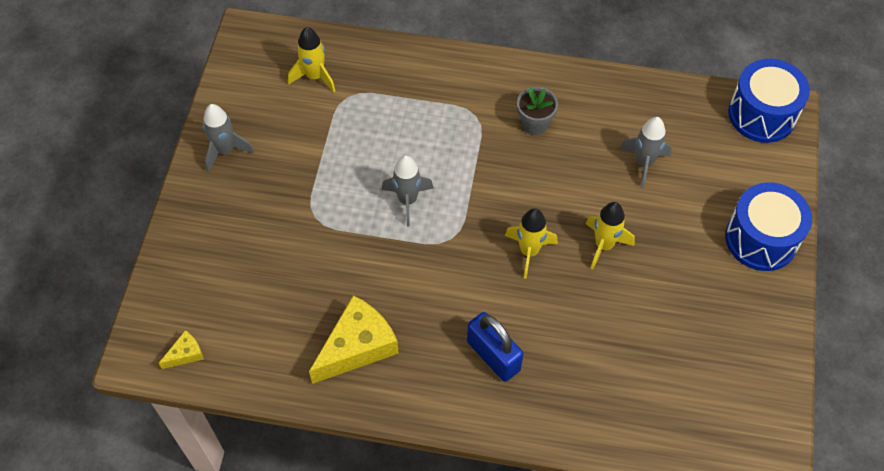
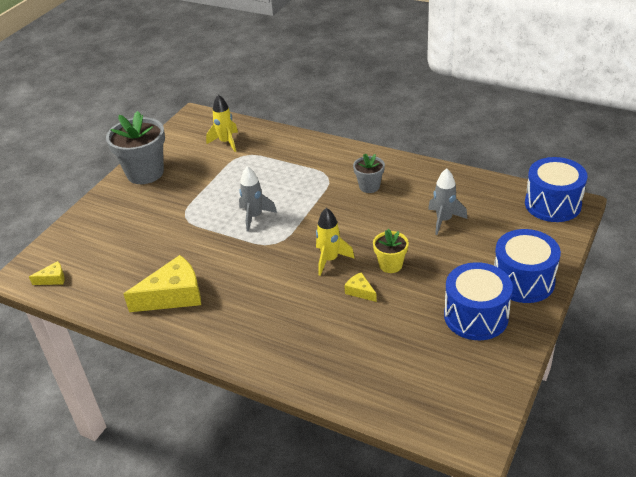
camera: 20 degrees right, 20 degrees down
(225, 151) = (145, 173): grey rocket -> grey flower pot
(493, 356) = (272, 319): blue padlock -> none
(582, 292) = (360, 291): none -> yellow cheese
(604, 245) = (390, 265): yellow rocket -> yellow flower pot
(724, 301) = (476, 316): none -> blue drum

